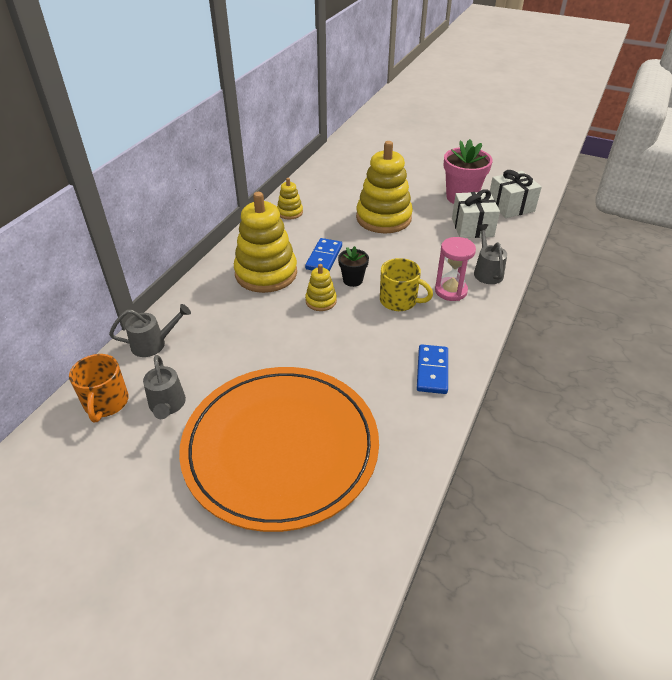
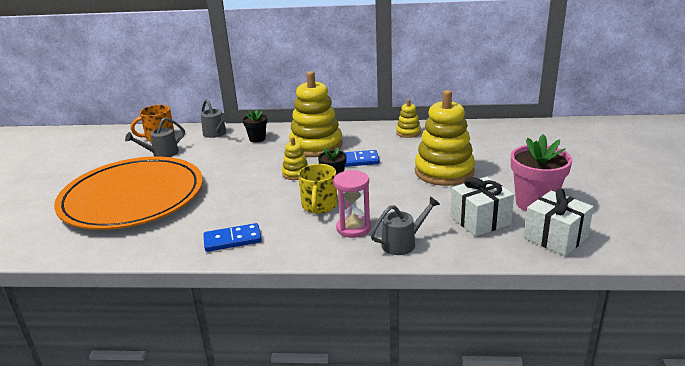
camera: 70 degrees right, 15 degrees down
(205, 311) = (257, 139): none -> black flower pot

